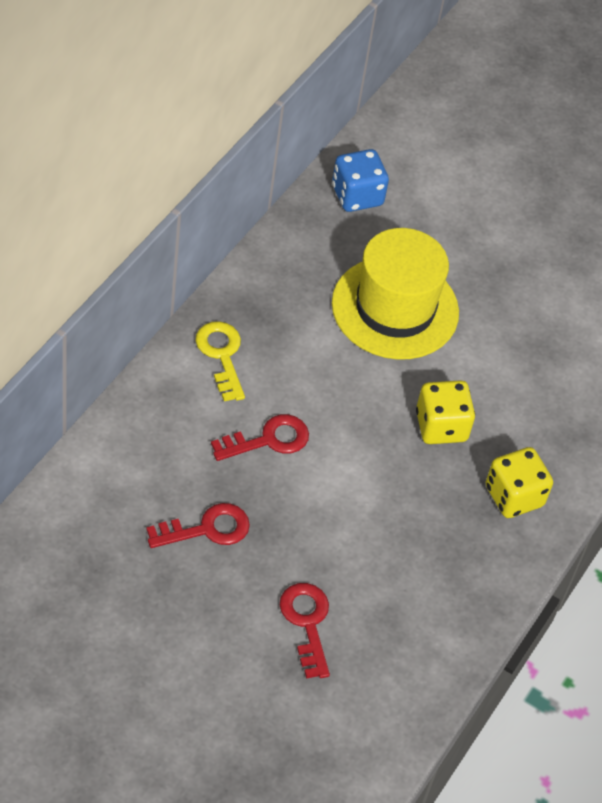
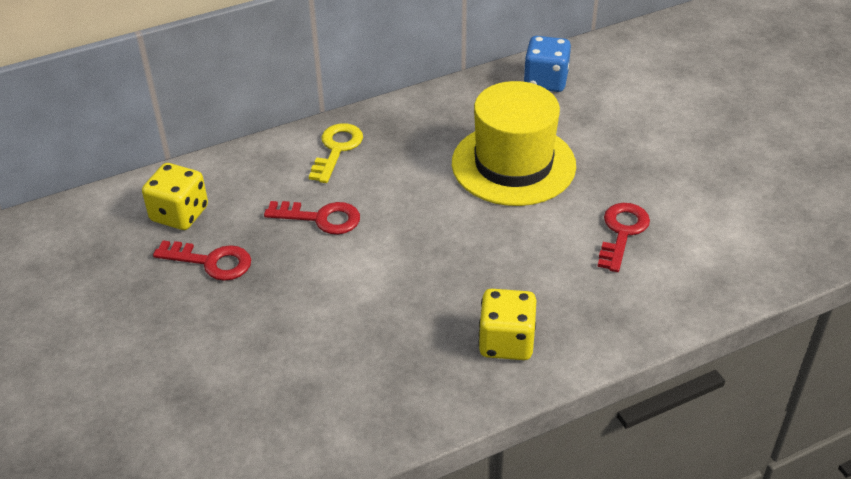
camera: 40 degrees right, 10 degrees down
(307, 623) = (226, 366): red key -> red key (622, 233)
(441, 426) = (482, 262): yellow dice -> yellow dice (179, 214)

